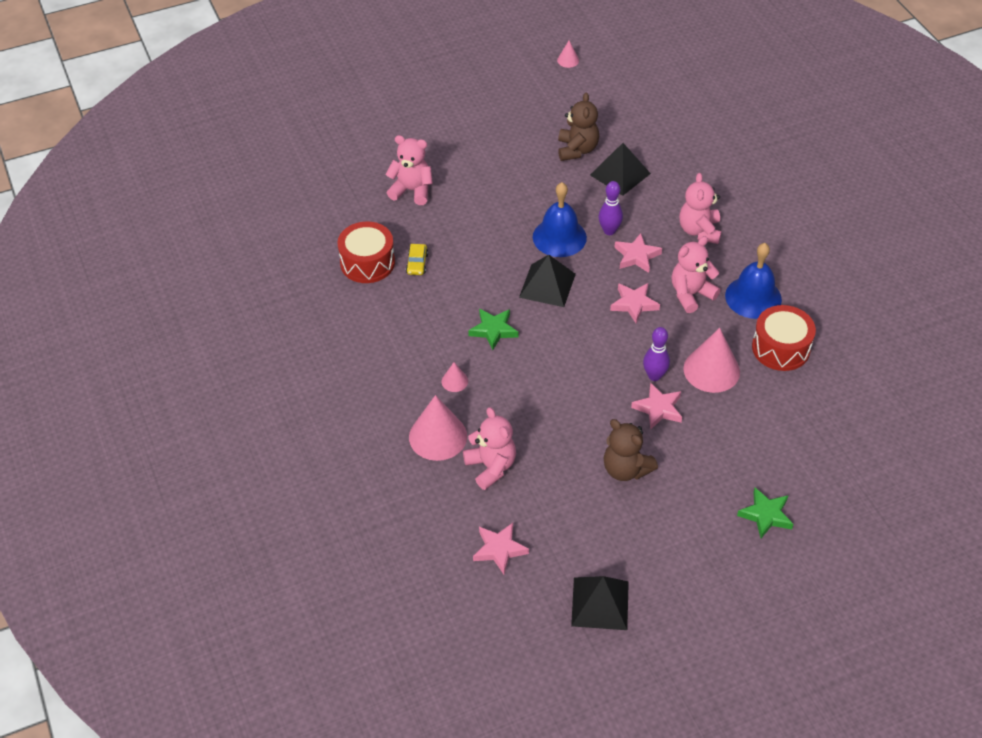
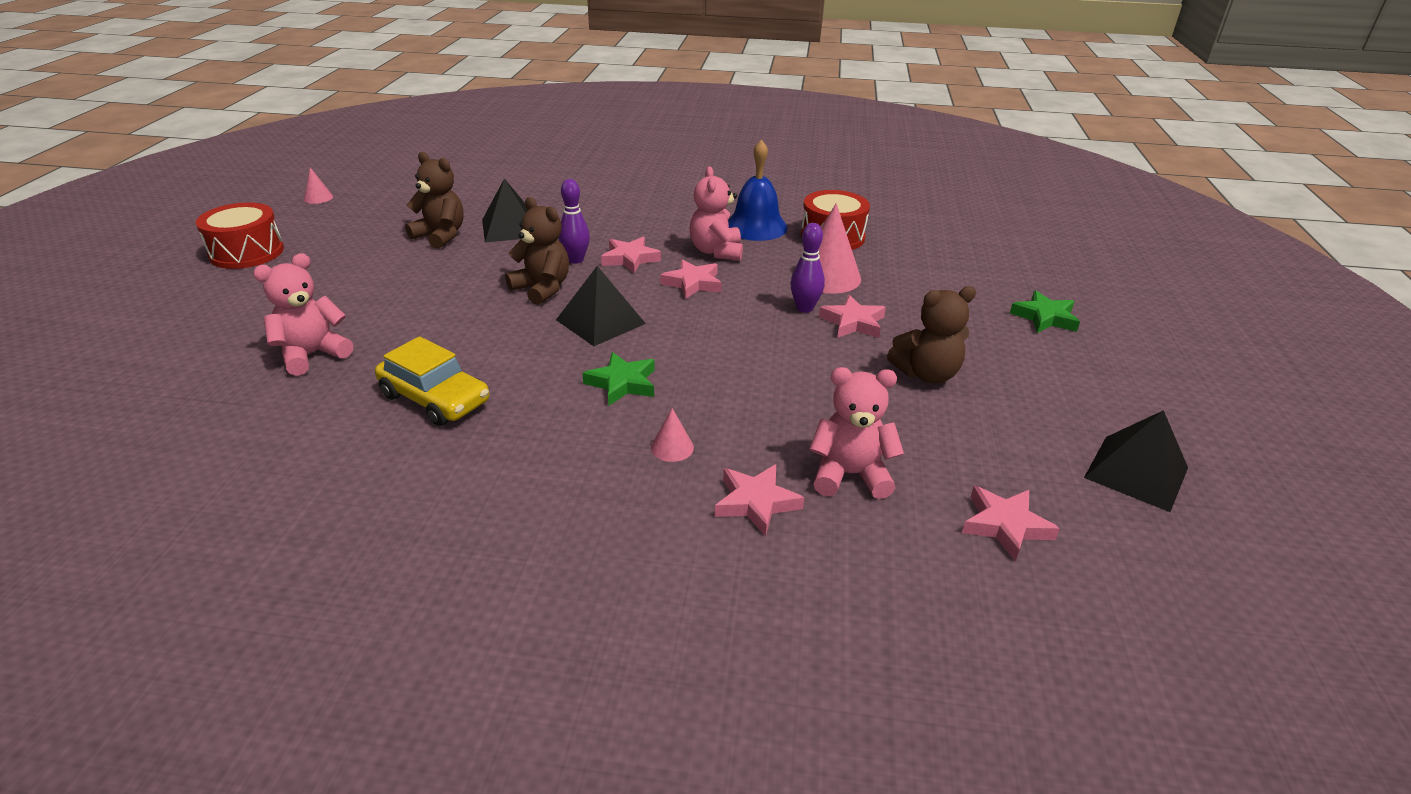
camera: 60 degrees left, 15 degrees down
(367, 262) = (369, 441): red drum -> red drum (247, 252)
(417, 263) = (435, 399): yellow car -> yellow car, size x1.90
(438, 436) = (756, 502): pink cone -> pink star
(559, 237) = (542, 289): blue bell -> brown teddy bear
(699, 231) = (641, 220): pink teddy bear -> none

